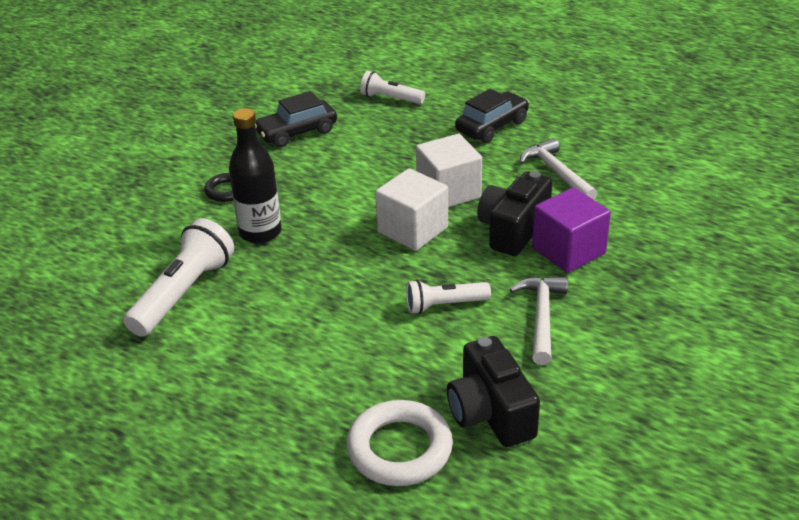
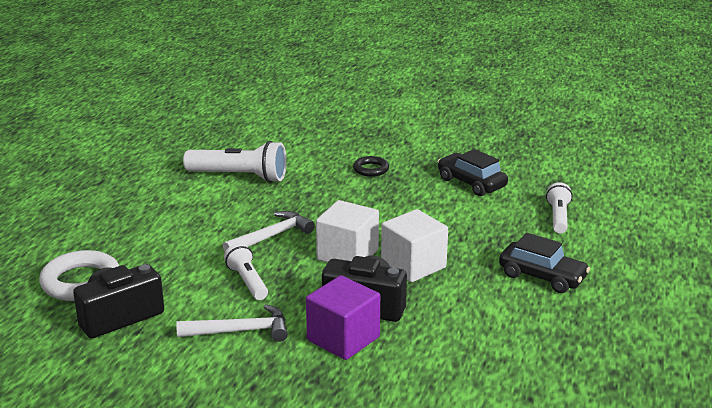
camera: 75 degrees right, 10 degrees down
(260, 232) = (320, 191): black bottle -> none
(557, 173) = (475, 322): white hammer -> white hammer (271, 236)

